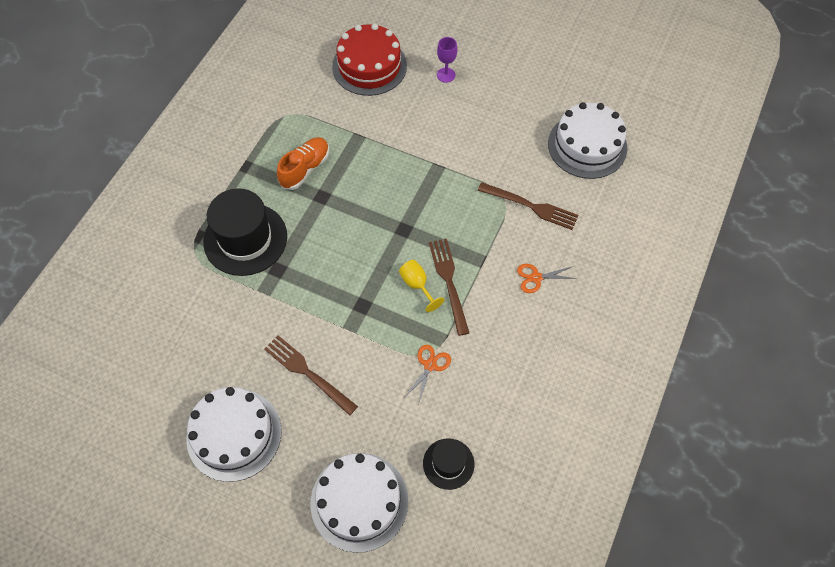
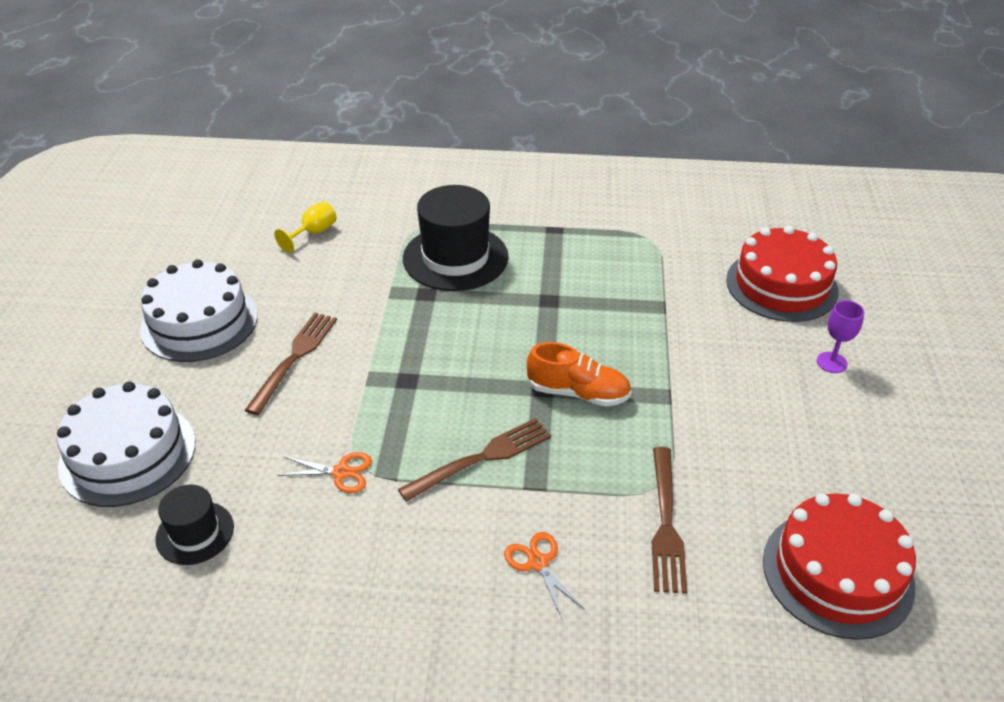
camera: 70 degrees right, 20 degrees down
(305, 169) = (581, 275): orange shoe -> orange shoe (578, 393)
(417, 285) = (461, 426): yellow goblet -> yellow goblet (313, 233)
(587, 145) = (837, 573): white cake -> red cake

